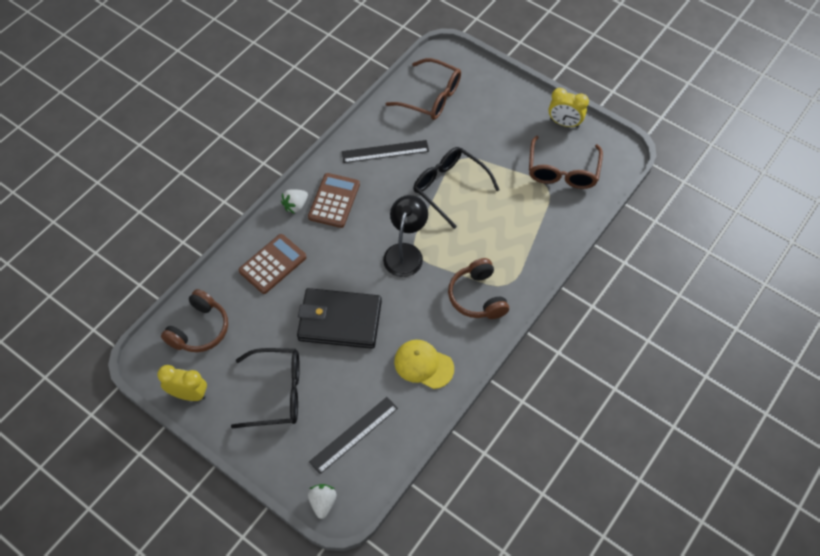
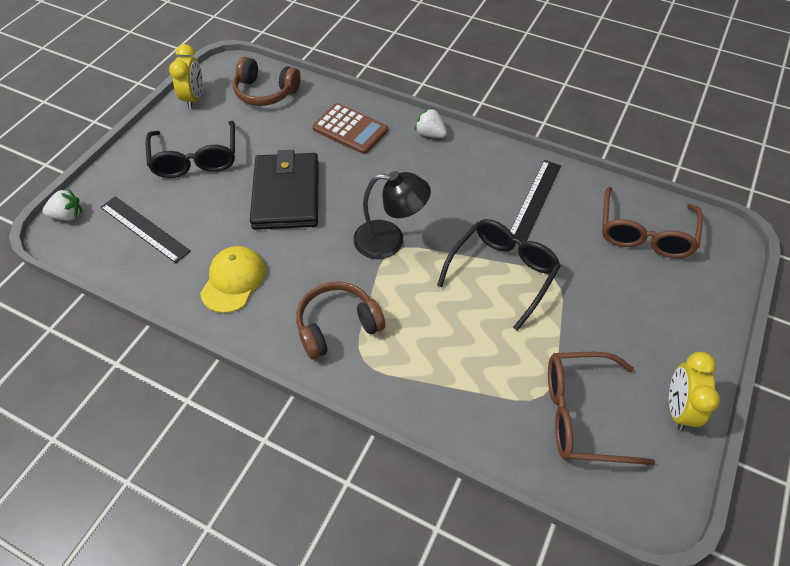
camera: 80 degrees right, 5 degrees down
(334, 201) = (446, 164): brown calculator -> none
(385, 151) = (535, 199): black ruler -> black ruler turned 45 degrees clockwise

